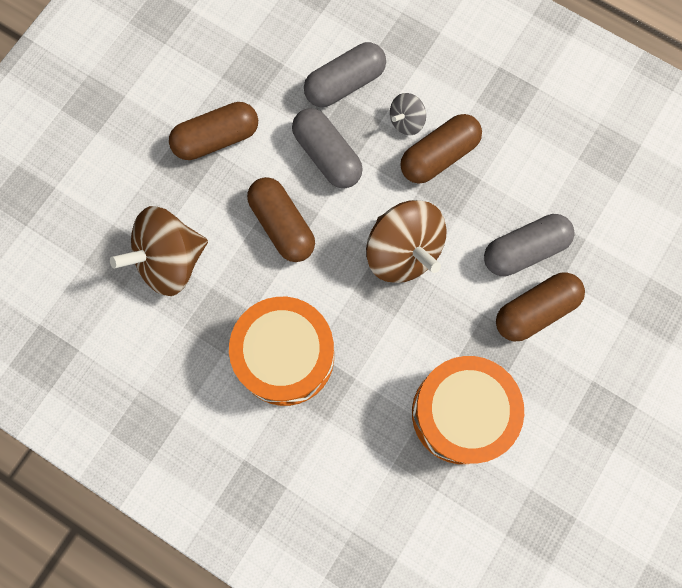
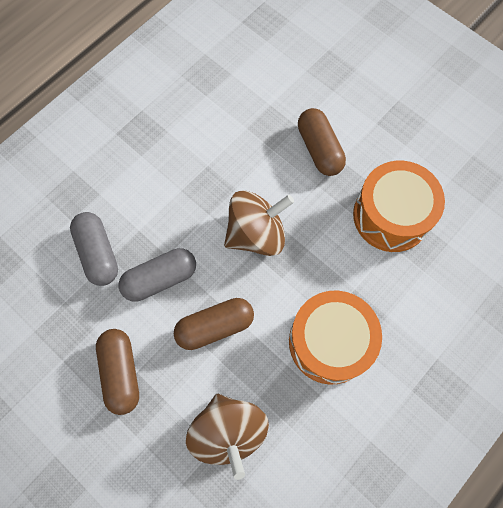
camera: 80 degrees left, 5 degrees down
(406, 121) = (145, 210): grey spinning top -> none
(438, 156) = (181, 192): brown capsule -> none
(524, 250) = (271, 147): grey capsule -> none

